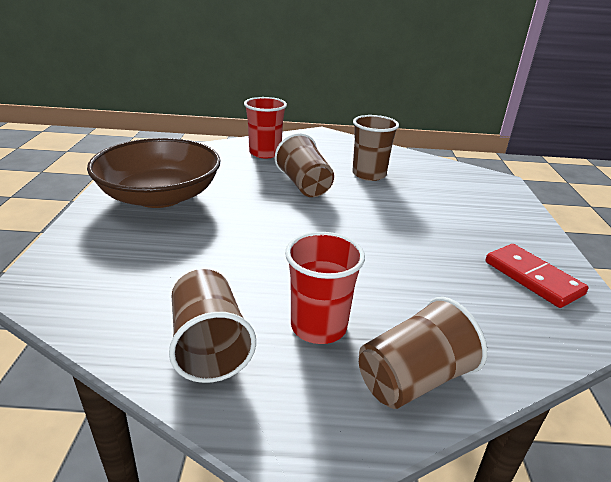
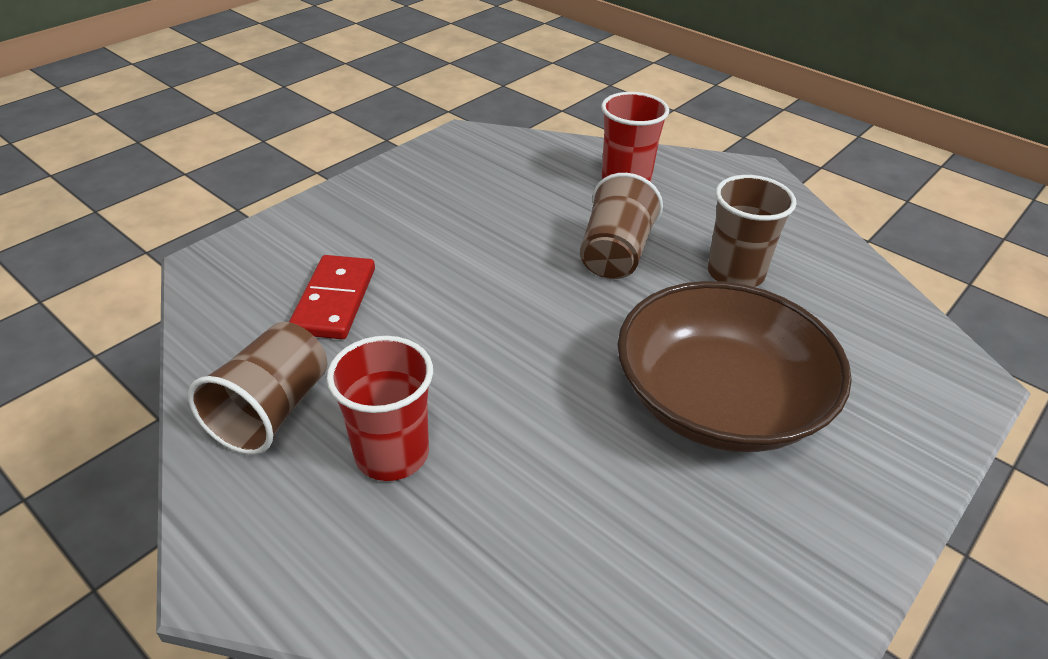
camera: 40 degrees right, 10 degrees up
(160, 196) = (425, 201): brown bowl -> brown bowl (719, 400)
(413, 379) = (408, 575): brown cup -> none
(532, 278) = (759, 560): red domino -> red domino (335, 300)

